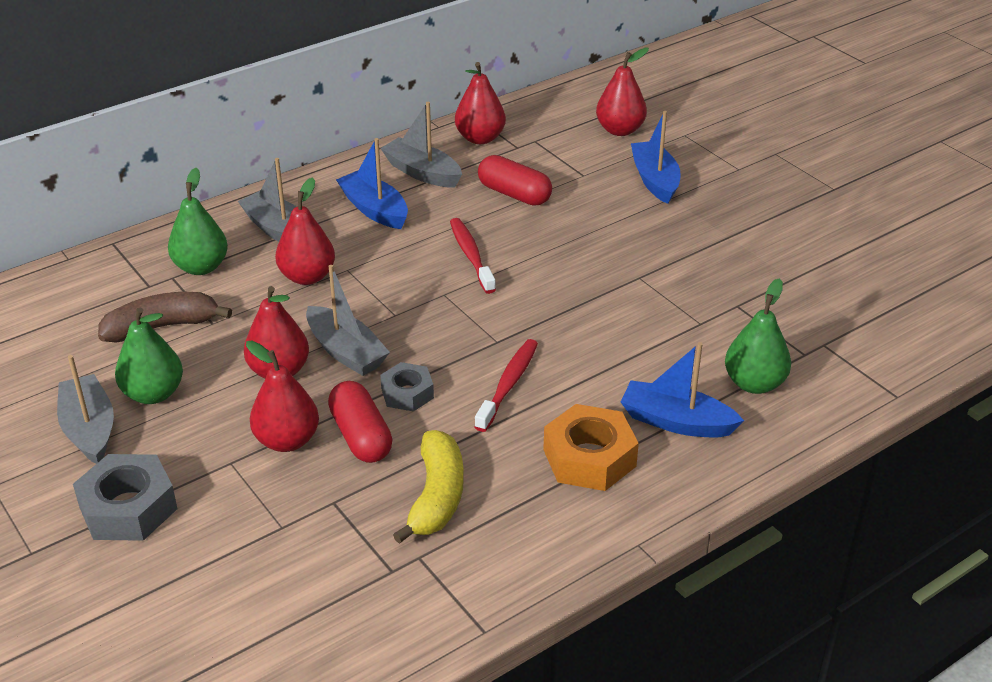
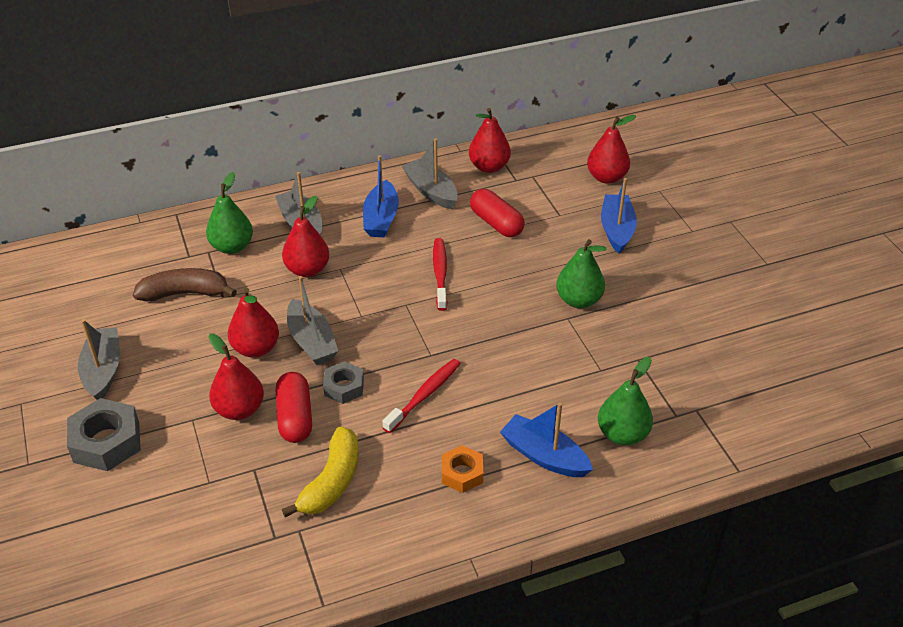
camera: 15 degrees right, 5 degrees up
(153, 394) = (158, 350): green pear -> green pear (579, 300)
(374, 209) = (381, 218): blue boat -> blue boat turned 150 degrees counterclockwise
(589, 458) = (462, 473): orange nut -> orange nut, size x0.61

